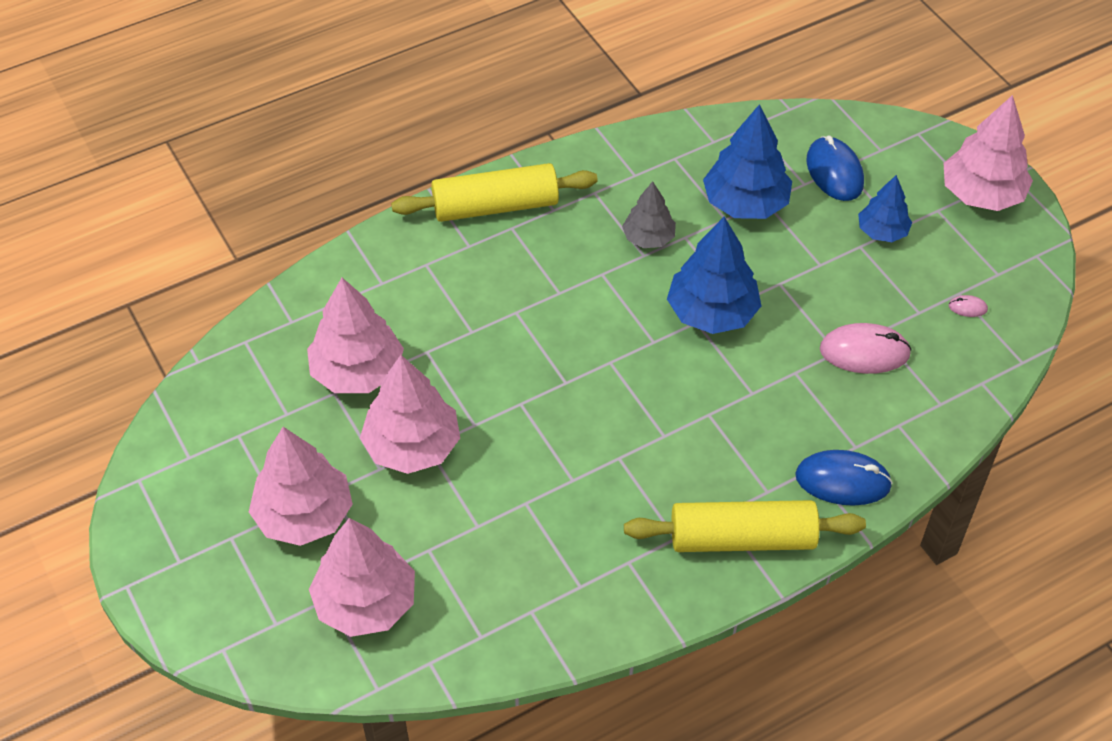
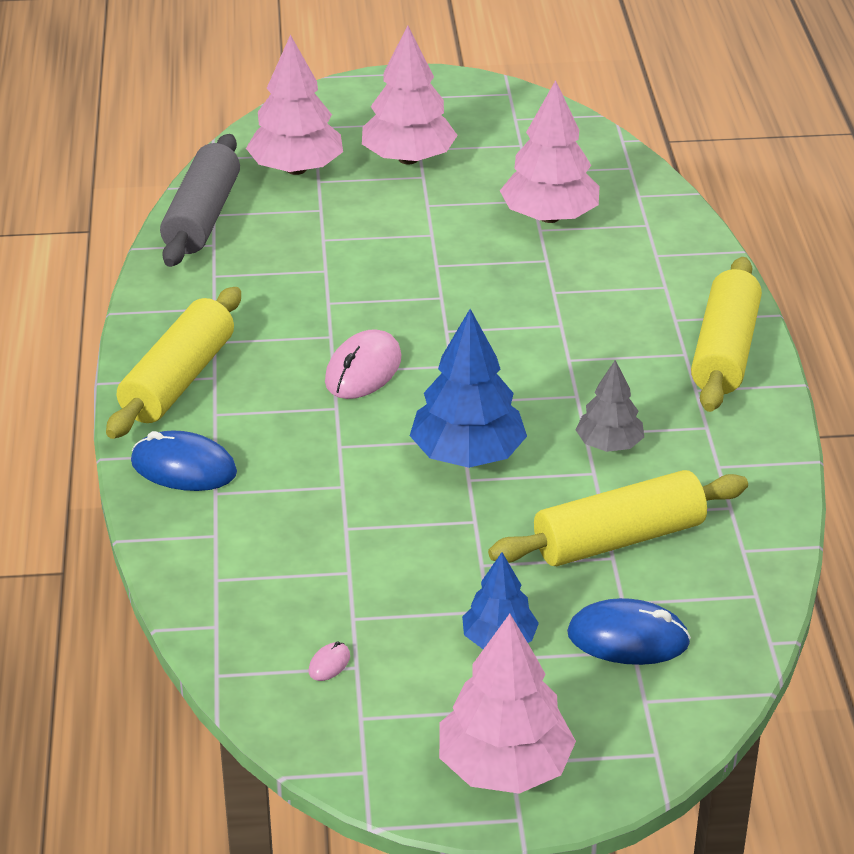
camera: 115 degrees right, 15 degrees down
(412, 446) = (438, 226): pink tree -> none
(491, 644) = (202, 217): none -> grey rolling pin
(745, 203) = (619, 539): blue tree -> yellow rolling pin
(843, 480) = (183, 468): blue mouse -> blue mouse turned 75 degrees clockwise
(864, 352) = (330, 549): pink mouse -> pink mouse (363, 370)

